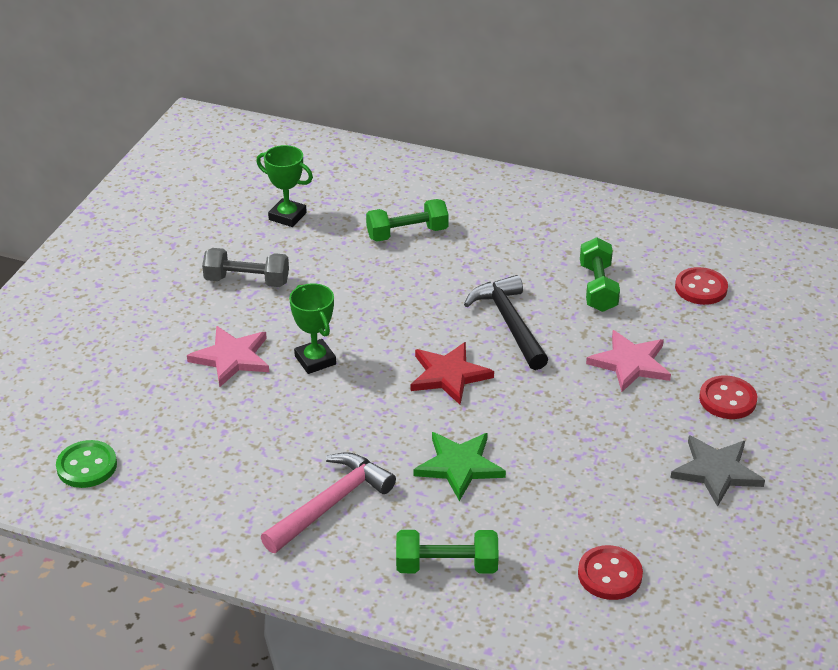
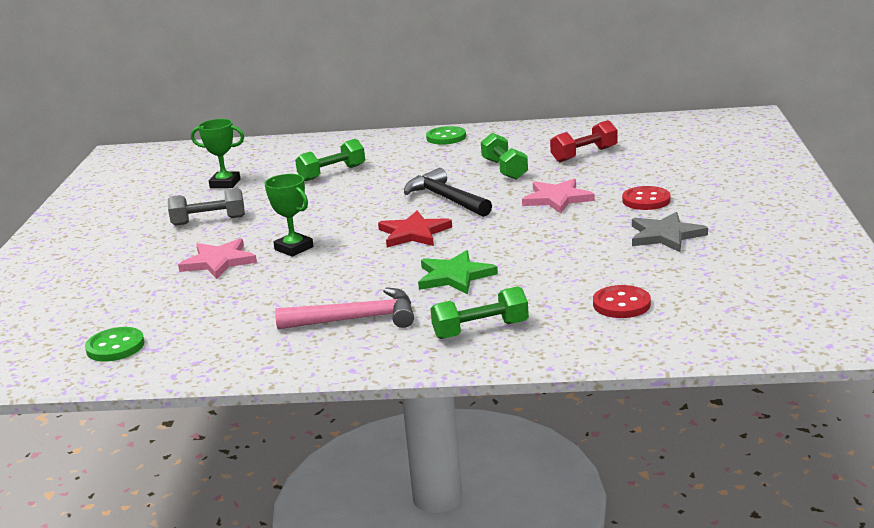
camera: 15 degrees left, 15 degrees down
(331, 504) = (356, 319): pink hammer -> pink hammer turned 60 degrees clockwise
(560, 203) = (446, 137): none -> green button
(701, 288) = (584, 154): red button -> red dumbbell

